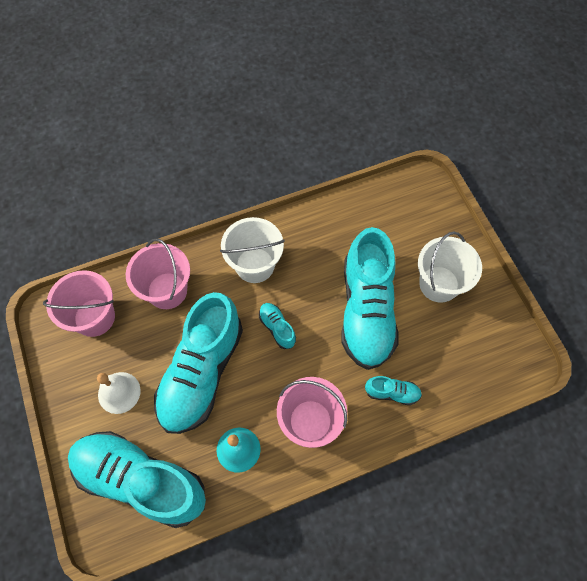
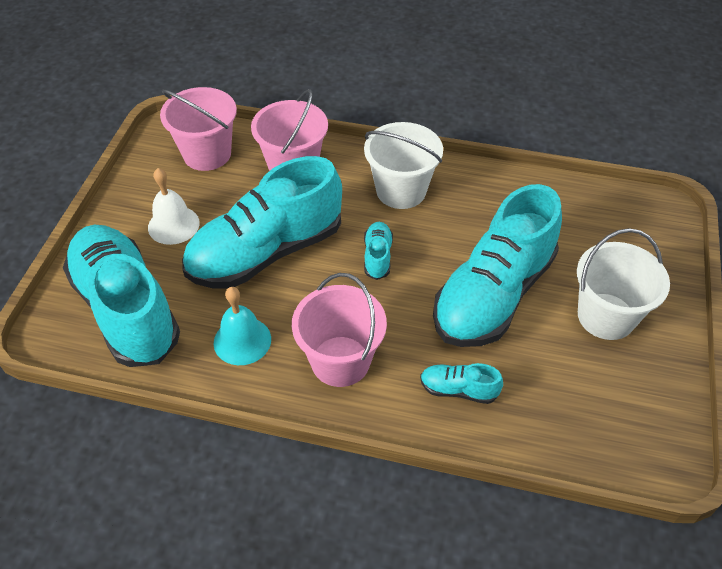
camera: 35 degrees right, 15 degrees down
(392, 392) = (458, 390): turquoise shoe -> turquoise shoe turned 150 degrees clockwise

